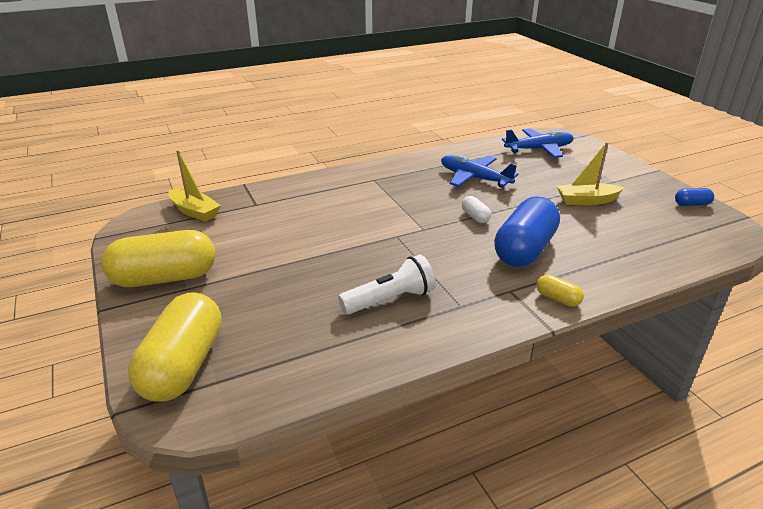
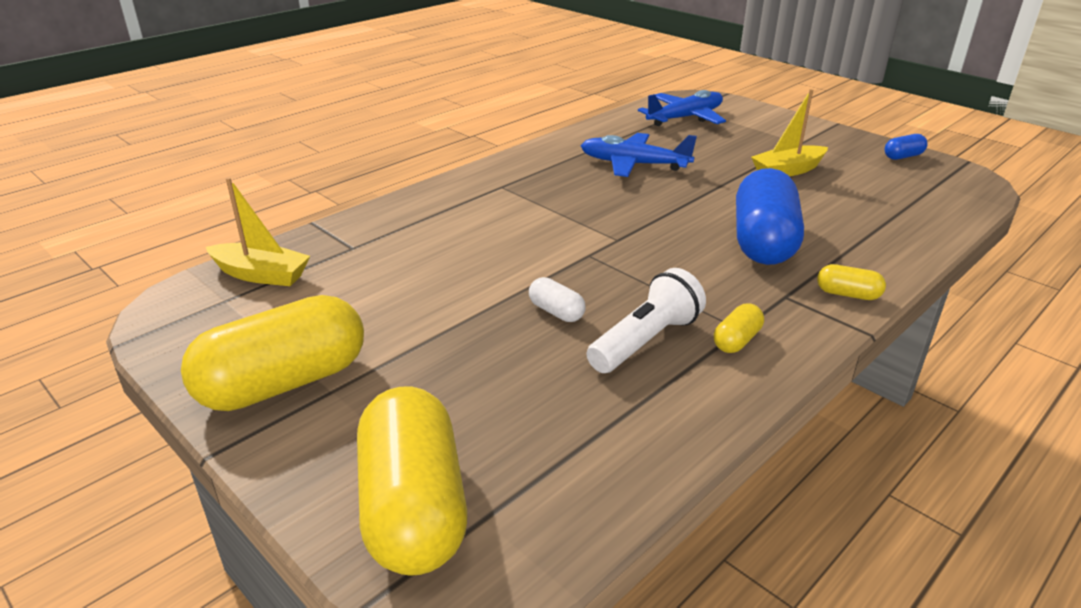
camera: 20 degrees left, 0 degrees up
(451, 313) = (736, 340): none -> yellow capsule
(475, 217) = (672, 212): white capsule -> white capsule (556, 312)

